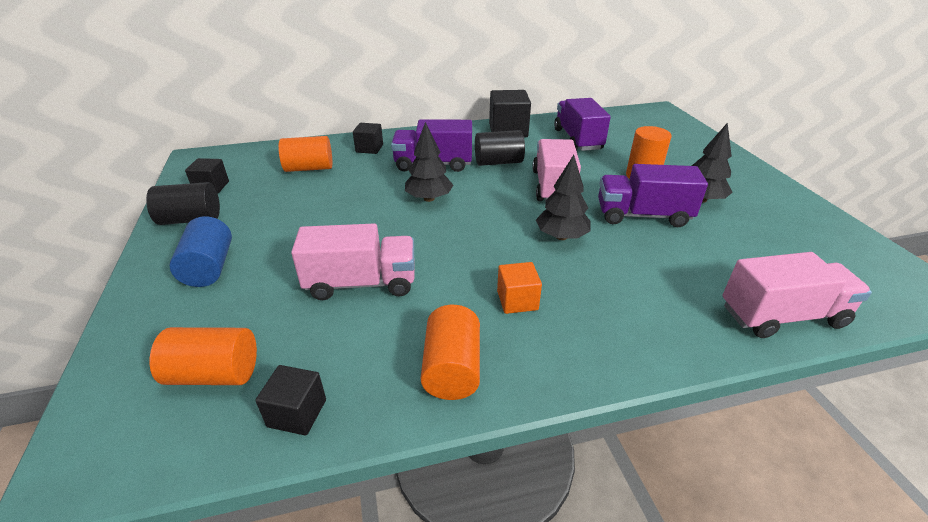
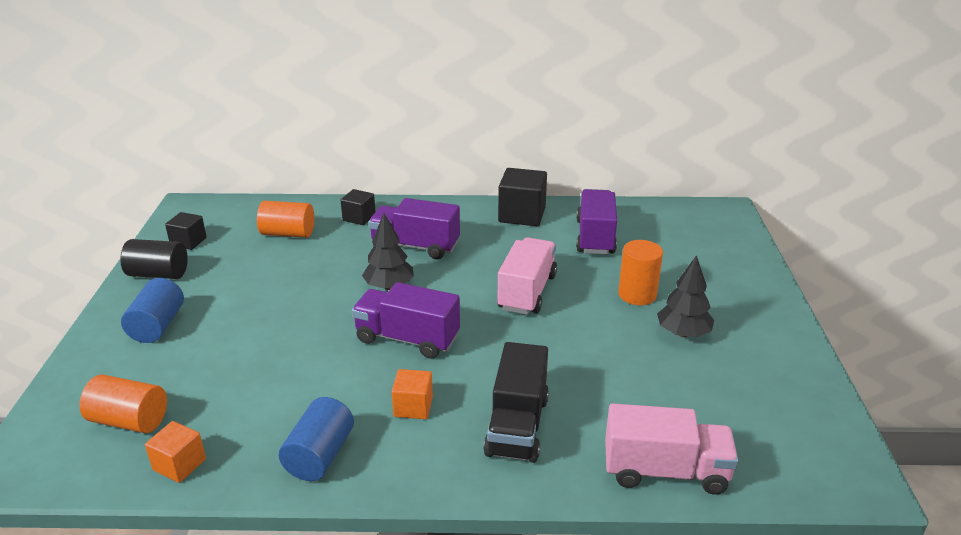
camera: 15 degrees right, 5 degrees down
(297, 413) = (179, 464): black cube -> orange cube
(361, 283) = (281, 364): pink truck -> none
(452, 369) = (319, 455): orange cylinder -> blue cylinder
(498, 162) = (486, 254): black cylinder -> none
(561, 236) = (498, 350): black tree -> none
(625, 300) = (517, 426): none -> black truck
(643, 215) = (602, 341): purple truck -> purple truck (407, 339)

